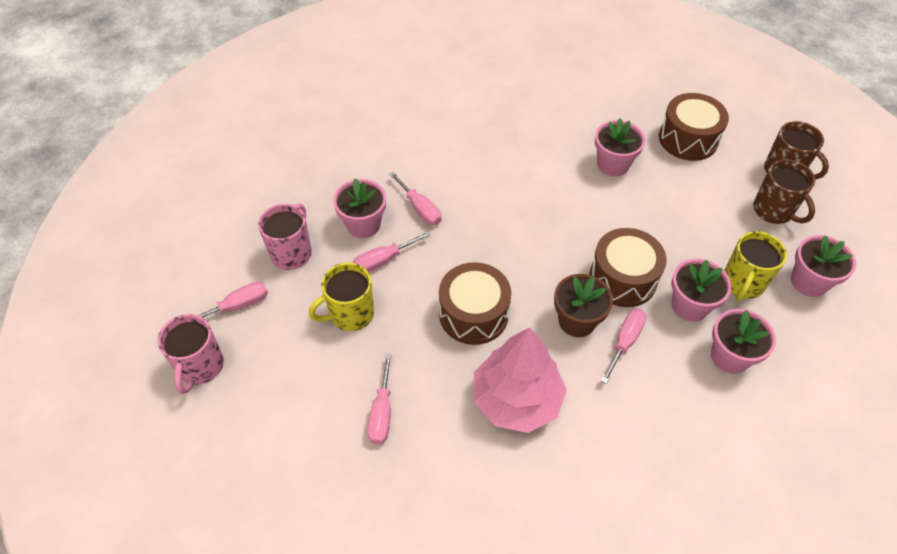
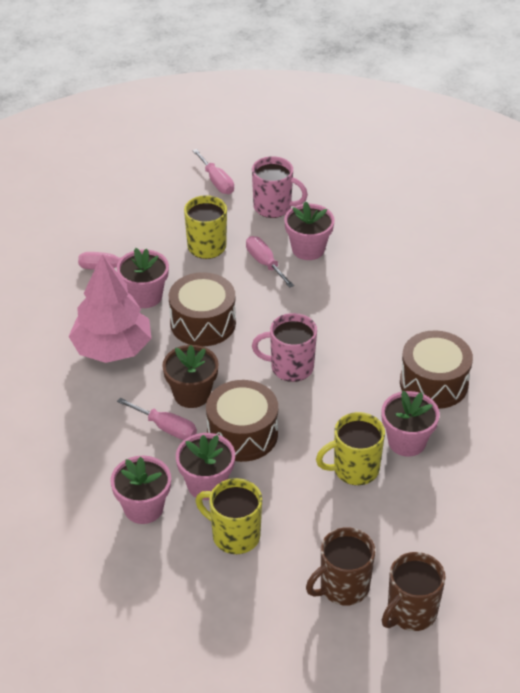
camera: 90 degrees right, 10 degrees down
(200, 366) = (160, 169): pink mug -> pink mug (290, 367)
(420, 208) = (330, 286): pink screwdriver -> none
(649, 199) = (354, 469): none -> yellow mug
(688, 139) = (459, 520): brown drum -> brown drum (433, 383)
(809, 282) = (235, 599): pink flower pot -> pink flower pot (145, 296)

